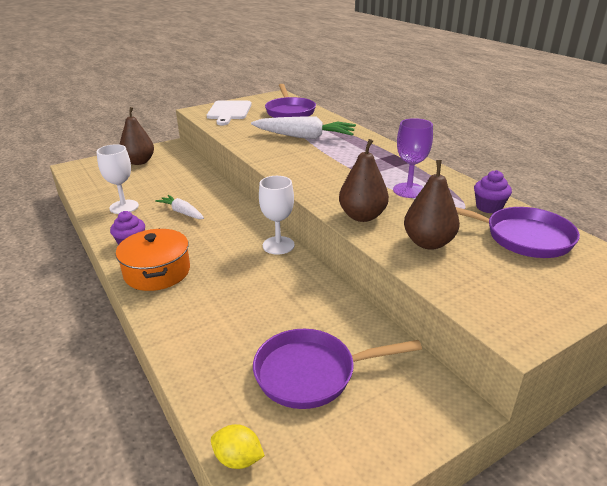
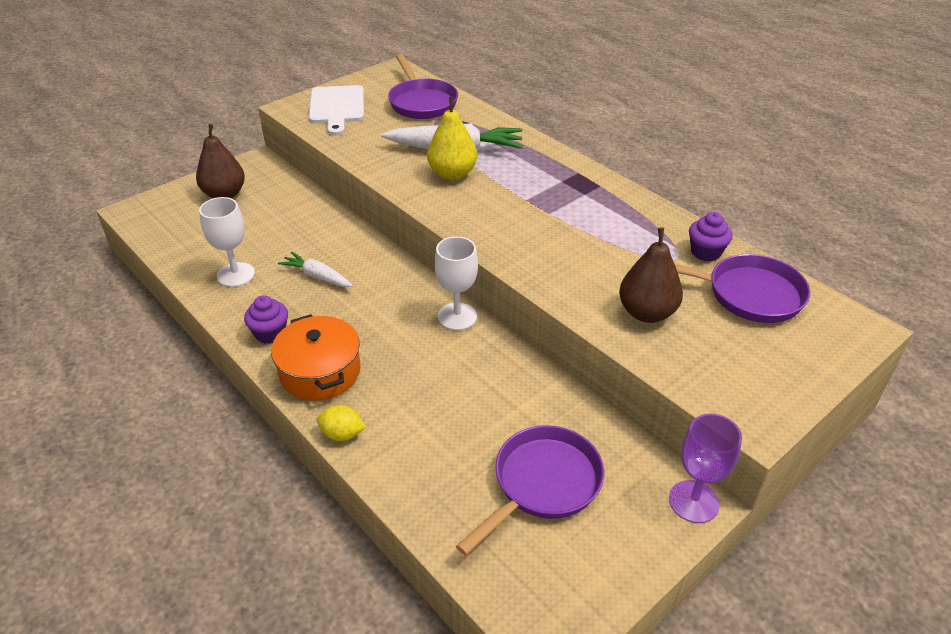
camera: 10 degrees left, 10 degrees up
(238, 459) = (493, 590): yellow lemon -> yellow lemon (342, 434)
(297, 149) = (452, 174): none -> yellow pear
(311, 373) = (542, 484): purple pan -> purple pan turned 150 degrees clockwise
(362, 216) = (563, 280): brown pear -> none
(409, 190) = (609, 234): purple goblet -> purple goblet (693, 501)

